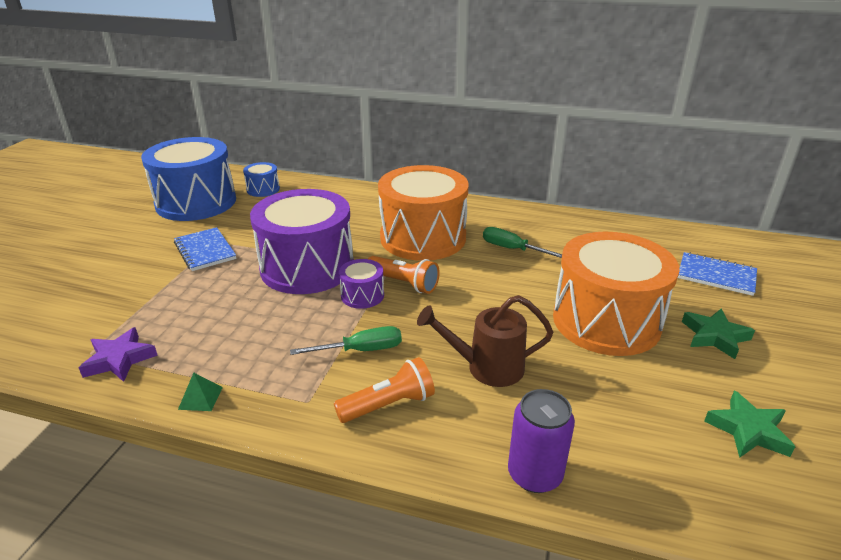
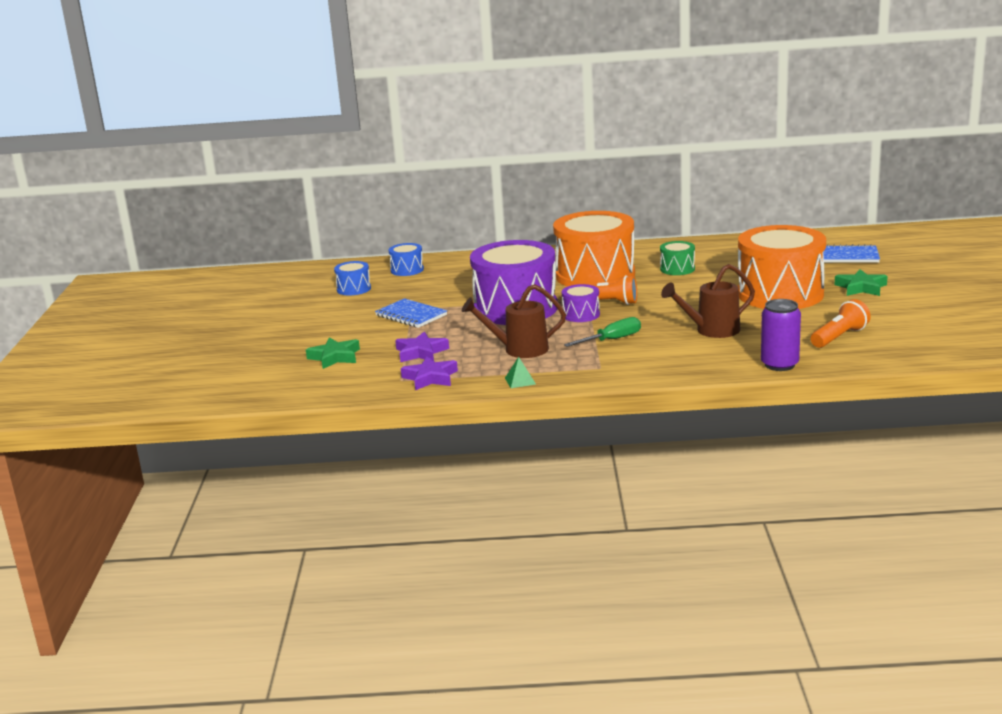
camera: 15 degrees left, 10 degrees down
(156, 311) = (421, 352): none -> purple star
(196, 202) = (354, 289): blue drum -> blue drum, size x0.43
(251, 337) = (519, 349): none -> brown watering can
(388, 405) = (658, 358): orange flashlight -> orange flashlight (839, 337)
(512, 249) = (677, 269): green screwdriver -> green drum
(748, 430) = (901, 323): green star -> green star (335, 357)

